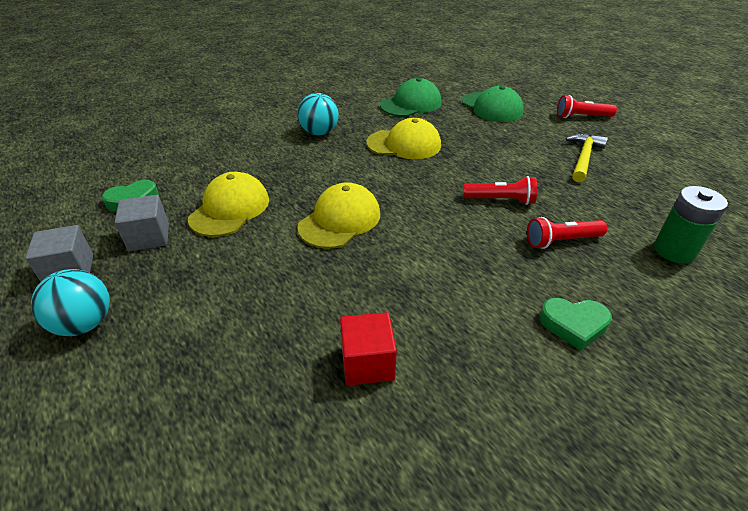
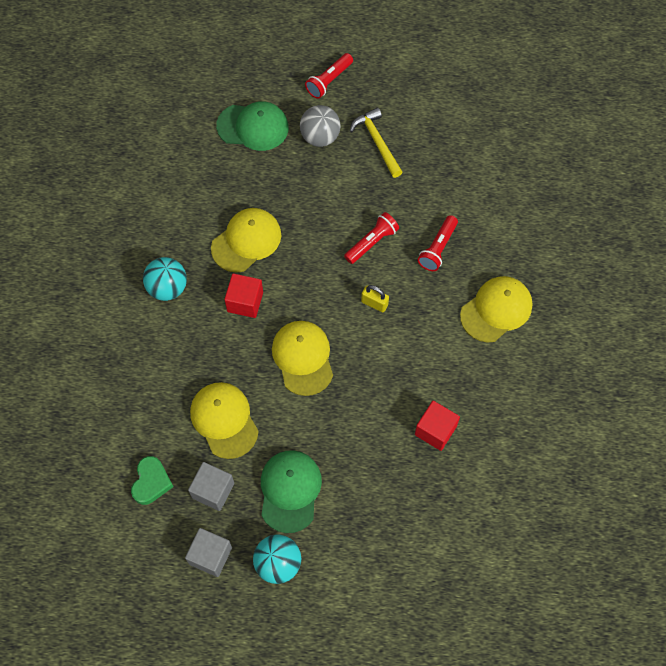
camera: 50 degrees left, 25 degrees up
(353, 167) = (245, 302): none -> red cube
(411, 104) = (186, 180): green cap -> green cap (290, 491)
(449, 232) = (374, 303): none -> yellow padlock
(536, 133) = (320, 137): none -> grey ball
(573, 325) = (496, 310): green heart -> yellow cap
(674, 250) = (497, 199): green battery -> none

